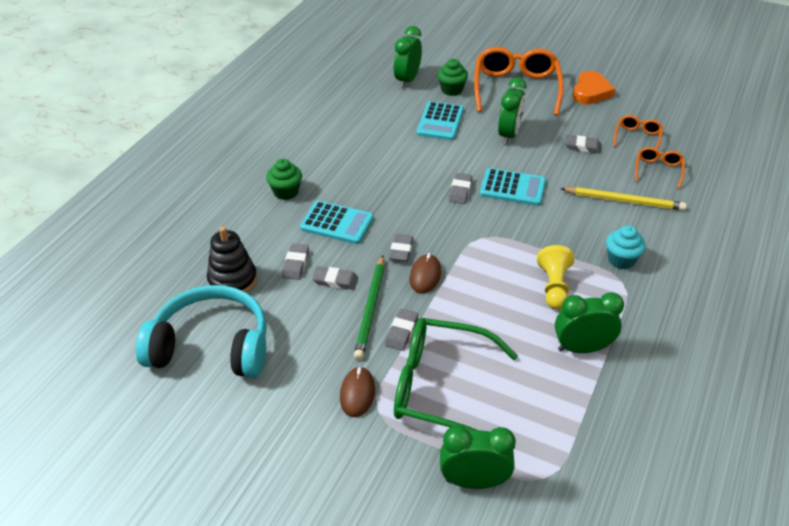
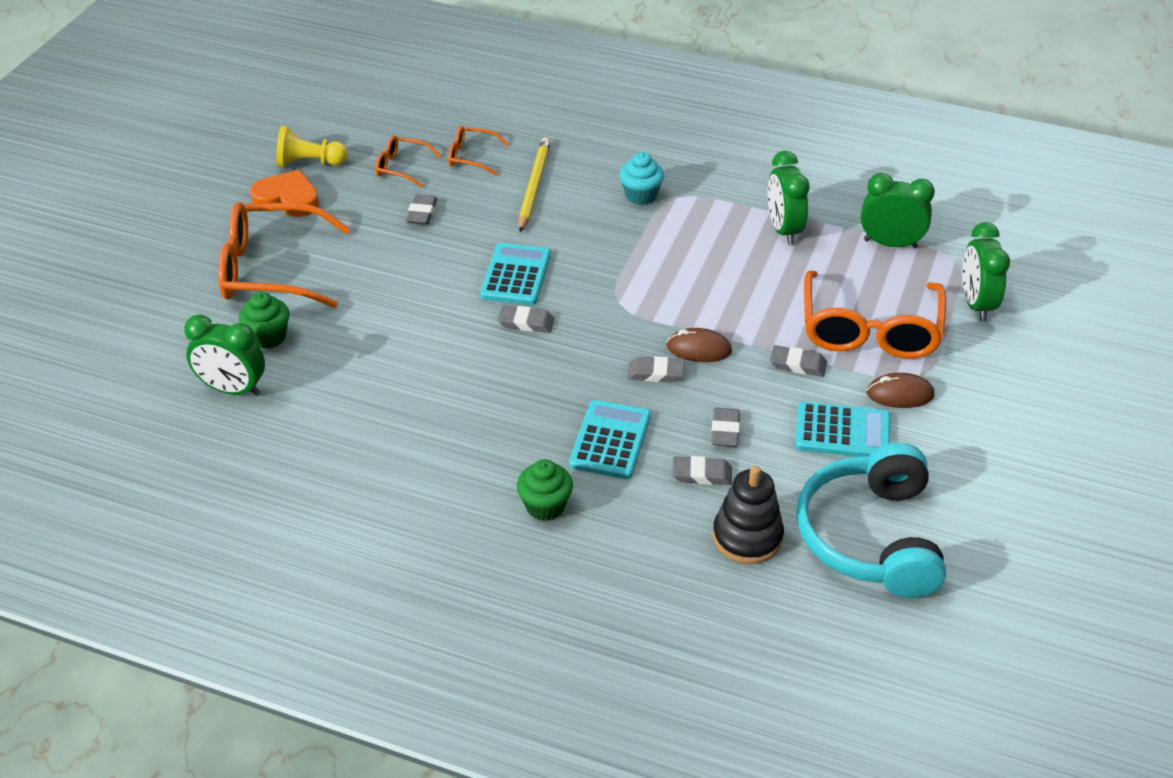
camera: 95 degrees left, 0 degrees up
(370, 309) = (767, 393): green pencil -> none
(440, 122) = (358, 347): turquoise calculator -> turquoise calculator (842, 432)
(442, 388) = (870, 329): green glasses -> orange glasses
(509, 135) = (394, 277): green clock -> green clock (890, 244)
(554, 287) = (695, 246): yellow pawn -> yellow pawn (309, 163)

